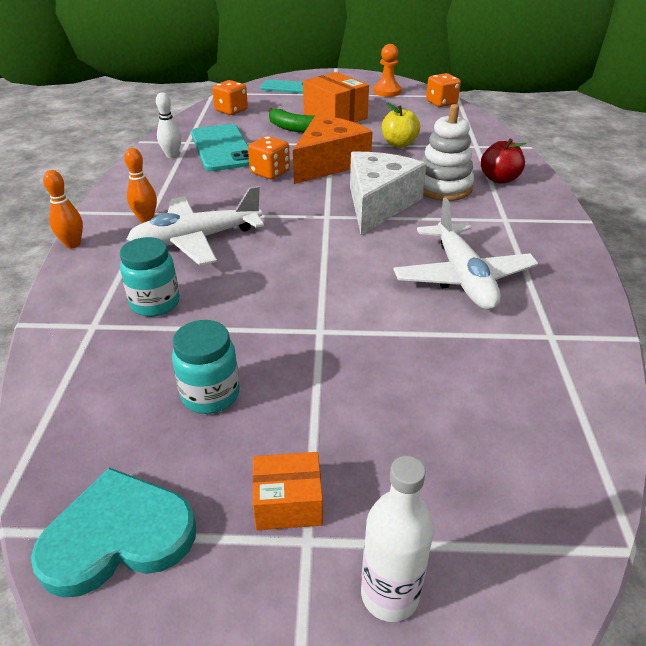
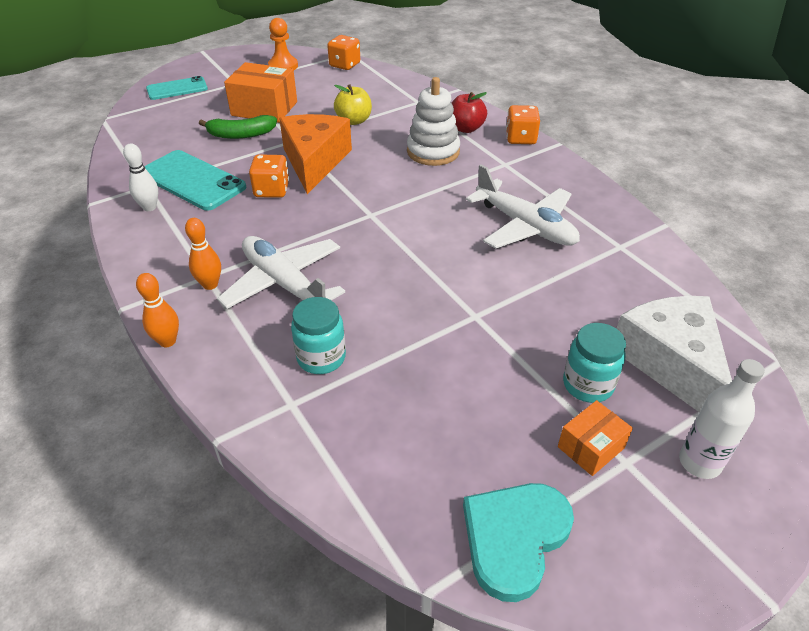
camera: 35 degrees left, 5 degrees up
(196, 240) = (284, 284): white plane -> white plane turned 105 degrees clockwise
(210, 395) = (456, 406): turquoise jar -> turquoise jar (587, 385)
(231, 110) = (150, 134): orange dice -> orange dice (520, 138)
(378, 204) = (400, 186): white cheese -> white cheese (670, 362)

